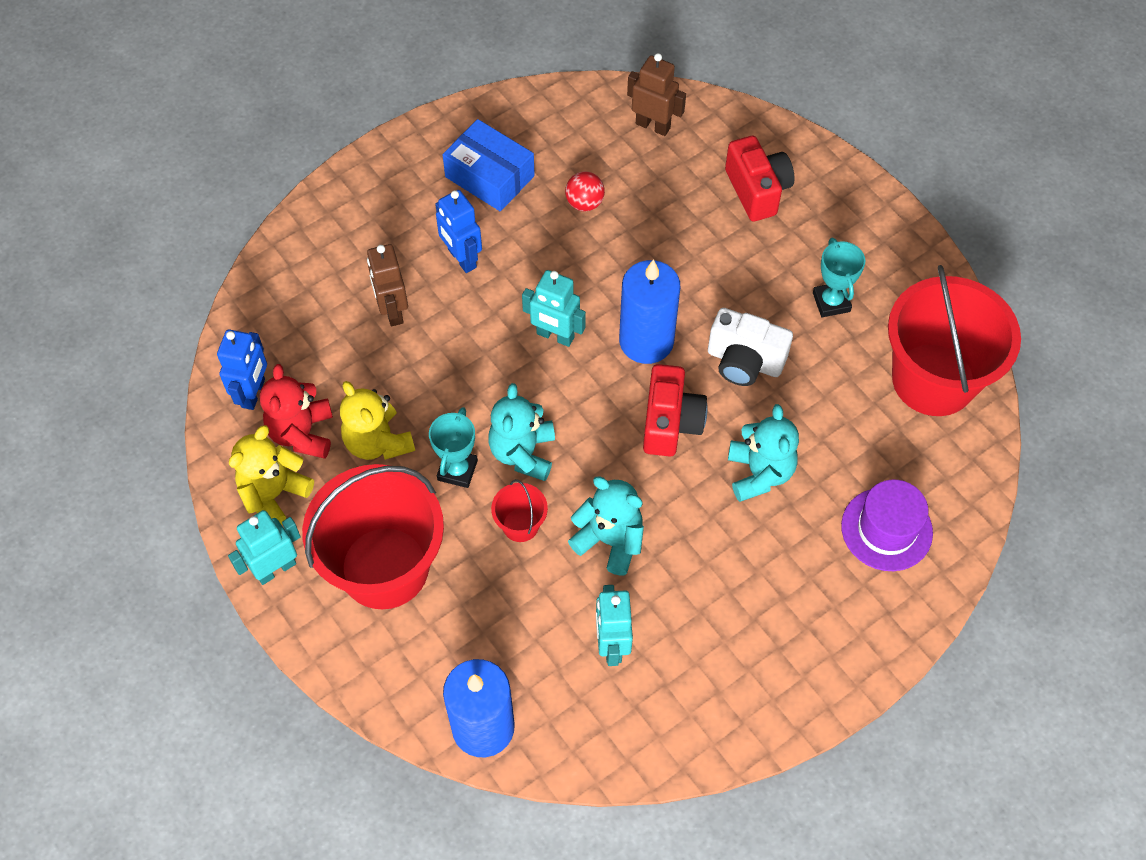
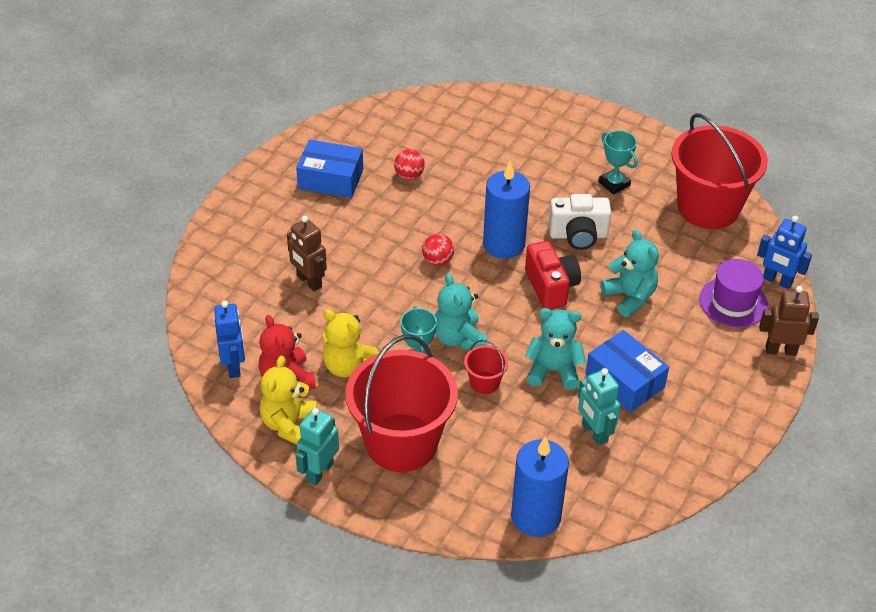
camera: 25 degrees left, 15 degrees down
(461, 258) = (341, 234): blue robot -> blue robot (777, 281)
(555, 336) = (437, 261): turquoise robot -> red ball
(653, 126) = (429, 117): brown robot -> brown robot (780, 350)
(688, 588) = (625, 381): none -> blue box
(757, 190) = (524, 134): red camera -> none

